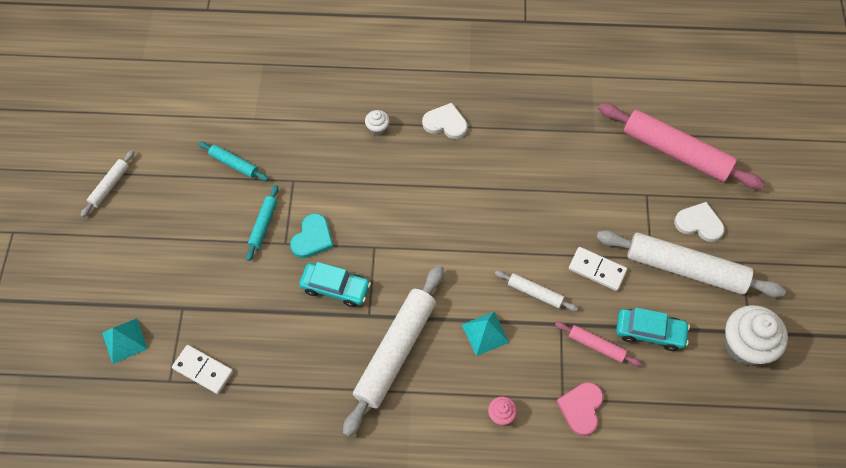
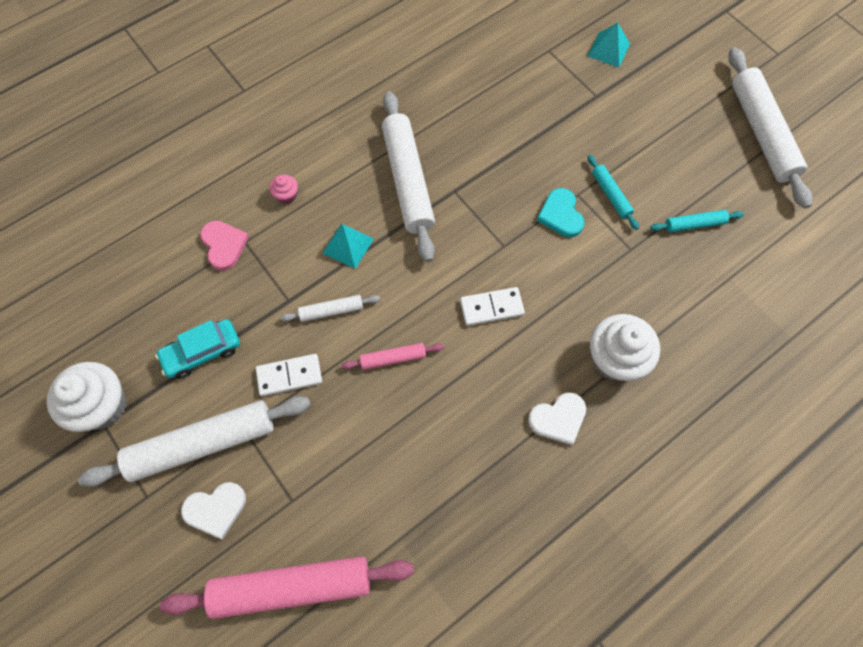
camera: 140 degrees right, 5 degrees up
(109, 186) = (761, 133): white rolling pin -> white rolling pin, size x2.12
(203, 370) = (534, 71): white domino -> white domino (491, 308)
(335, 288) = (501, 191): turquoise car -> none
(377, 128) = (614, 359): white cupcake -> white cupcake, size x2.16
(596, 345) = (244, 304): pink rolling pin -> pink rolling pin (393, 358)

